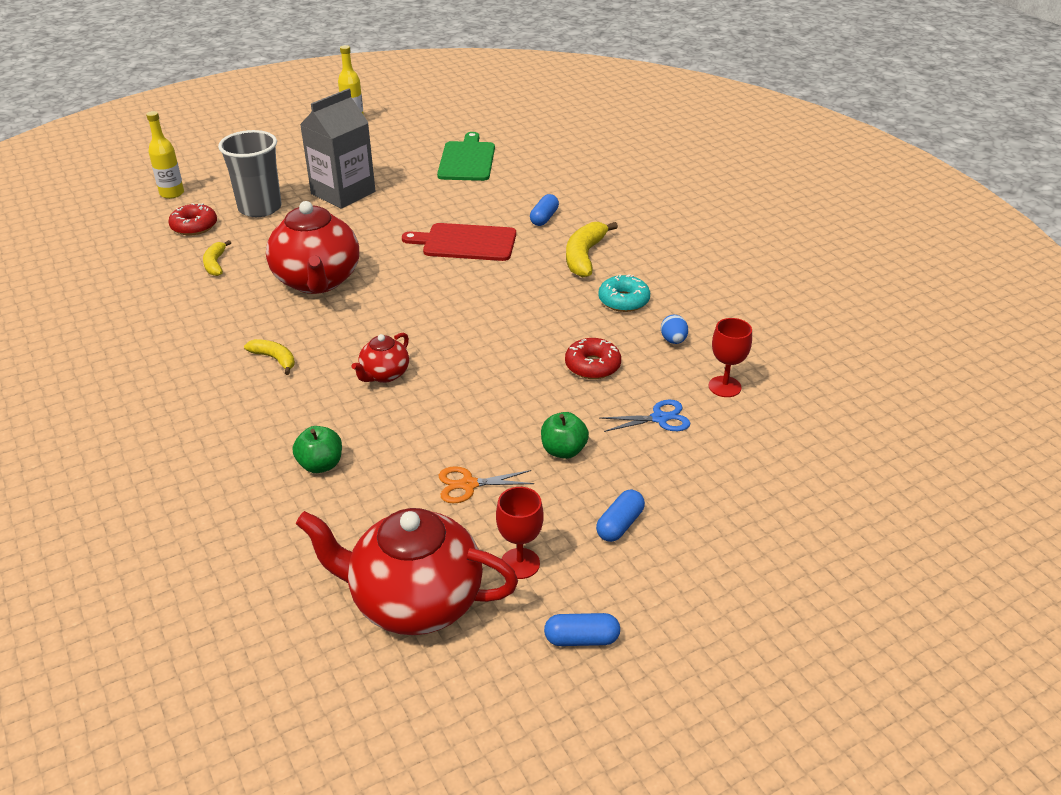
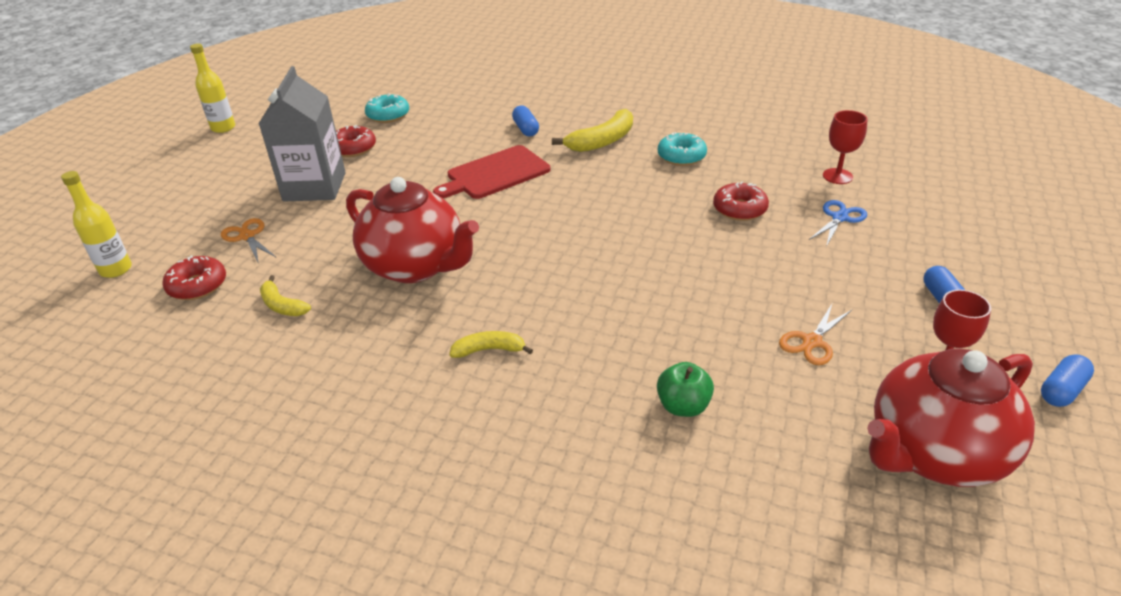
camera: 40 degrees left, 0 degrees up
(260, 208) = (247, 236): grey cup -> orange scissors
(384, 375) = (606, 304): red teapot -> none
(406, 175) = (353, 148): none -> red donut
(467, 160) = (388, 115): green cutting board -> turquoise donut
(563, 450) = (825, 276): green apple -> none
(584, 256) = (602, 141): yellow banana -> yellow banana turned 105 degrees counterclockwise
(673, 340) = (757, 165): blue egg -> none

